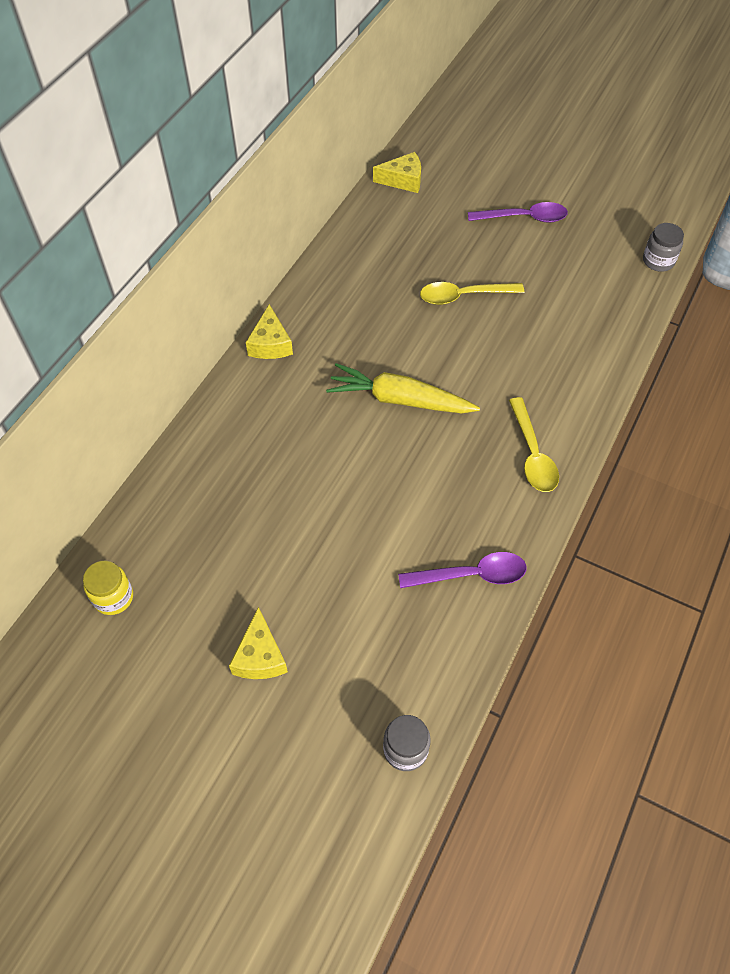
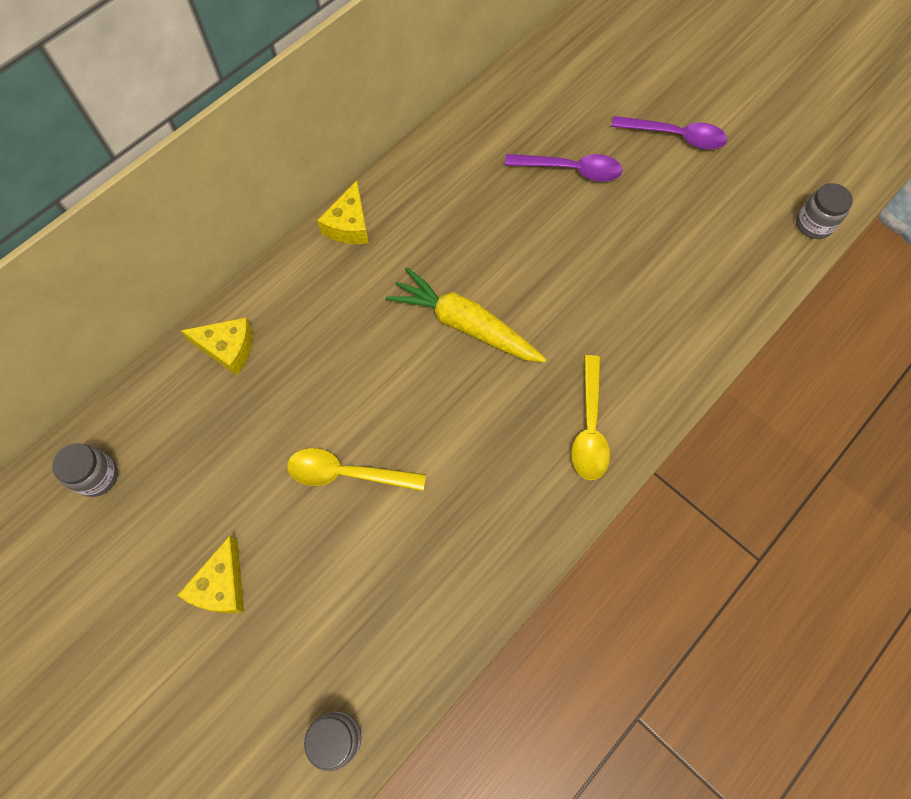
camera: 15 degrees right, 10 degrees up
(113, 597) = (97, 476): yellow jar -> grey jar
(403, 180) = (555, 61): yellow cheese -> yellow cheese (228, 348)
(463, 296) = (576, 217): yellow spoon -> yellow spoon (347, 473)
(471, 575) = (474, 554): purple spoon -> purple spoon (571, 170)

